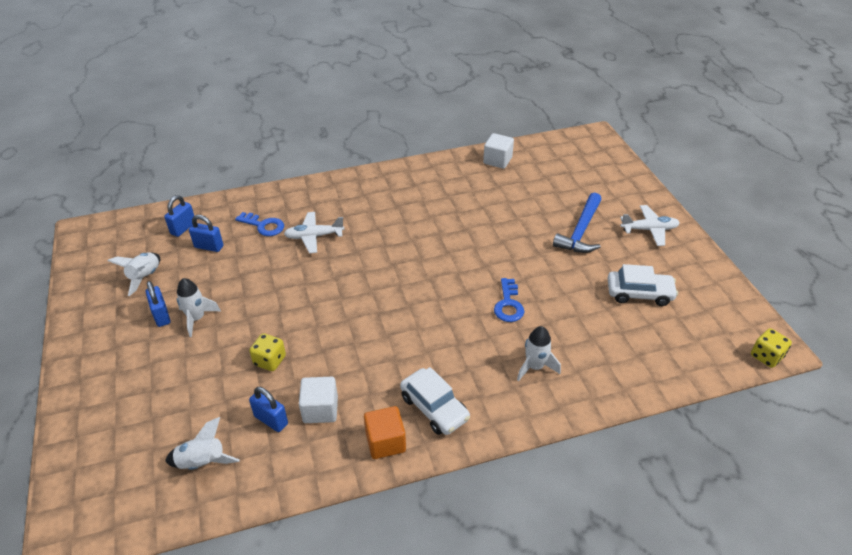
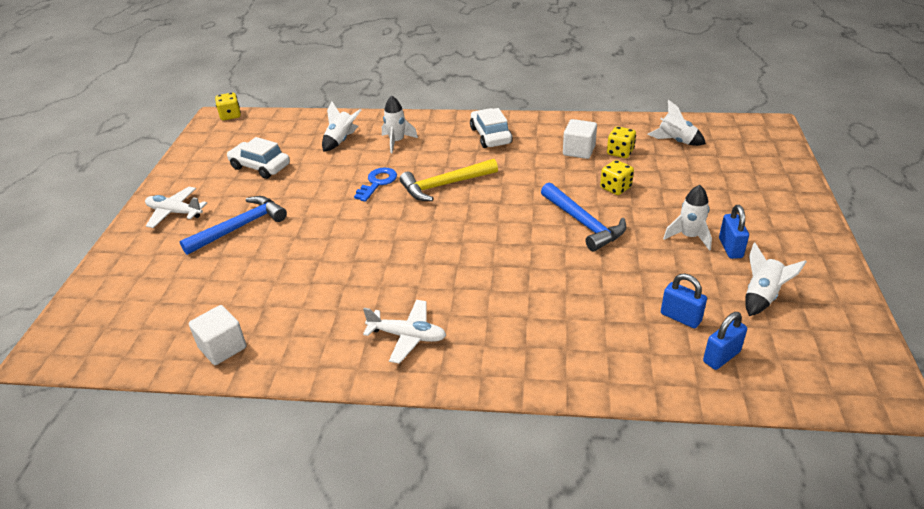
camera: 155 degrees left, 5 degrees down
(263, 226) = (602, 329): blue key -> none
(271, 420) = (620, 152): blue padlock -> yellow dice
(294, 308) = (583, 223): none -> blue hammer
(314, 236) = (538, 296): white plane -> white plane (407, 336)
(385, 442) = (536, 127): orange cube -> none
(442, 318) = (444, 185): none -> yellow hammer
(597, 351) = (341, 140): none -> white rocket

